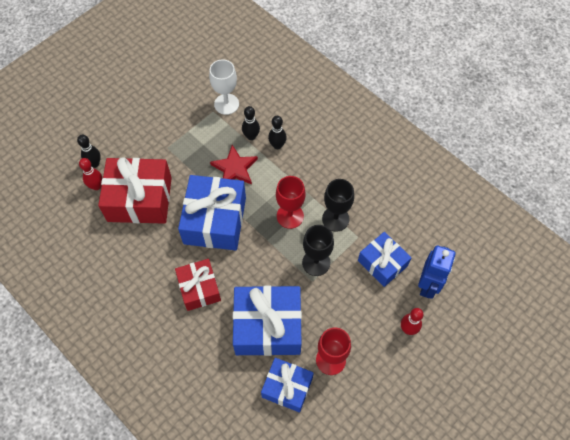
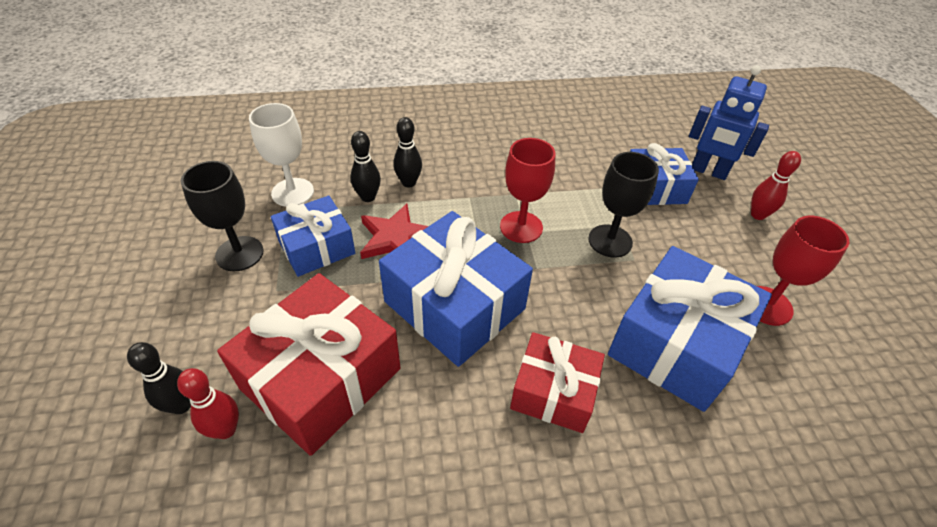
camera: 55 degrees left, 15 degrees down
(287, 387) = (791, 378): blue gift -> blue gift (317, 247)
(335, 219) = (562, 192): black goblet -> black goblet (239, 253)
(428, 285) = (708, 171): blue robot -> blue robot turned 150 degrees clockwise

